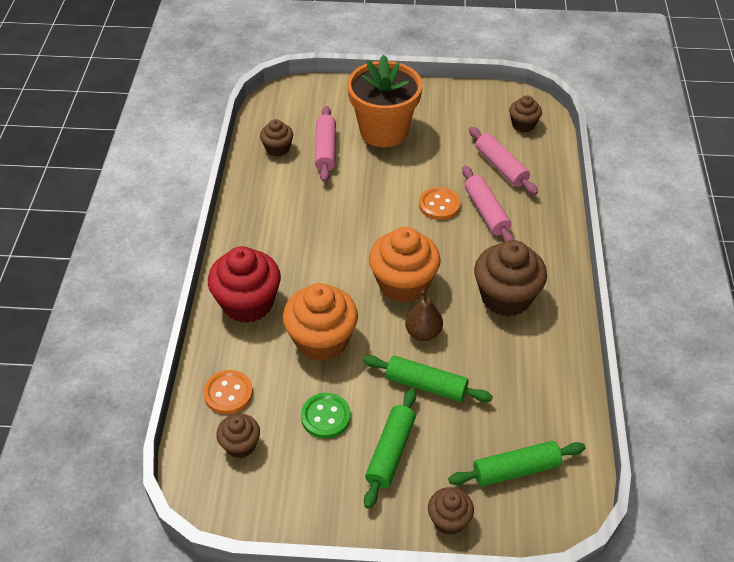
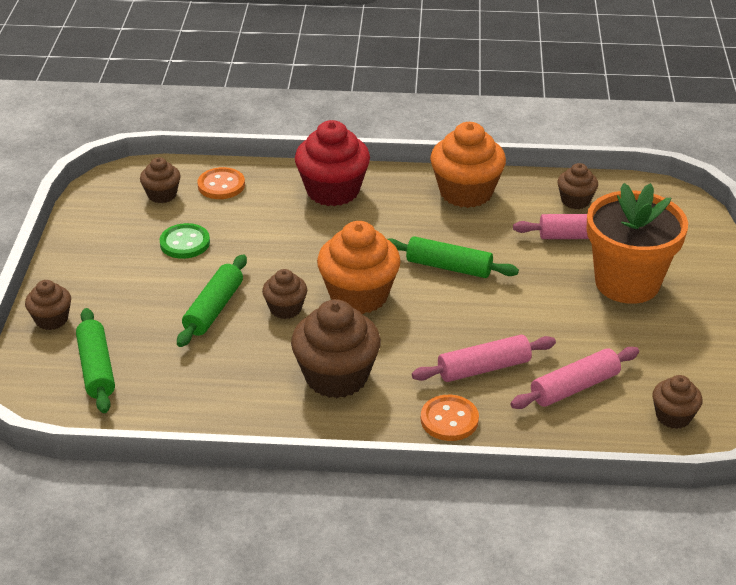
camera: 90 degrees right, 10 degrees down
(321, 340) = (281, 239): orange cupcake -> orange cupcake (466, 192)
(390, 452) = (136, 283): green rolling pin -> green rolling pin (449, 267)
(423, 333) = (285, 309): brown pear -> brown cupcake
(439, 205) = (492, 327): orange button -> orange button (449, 420)

